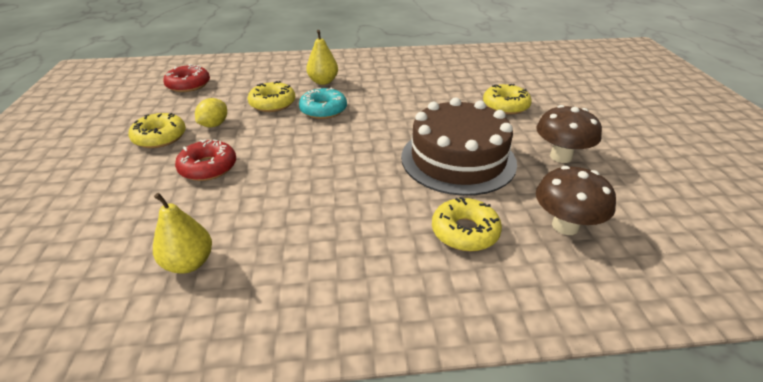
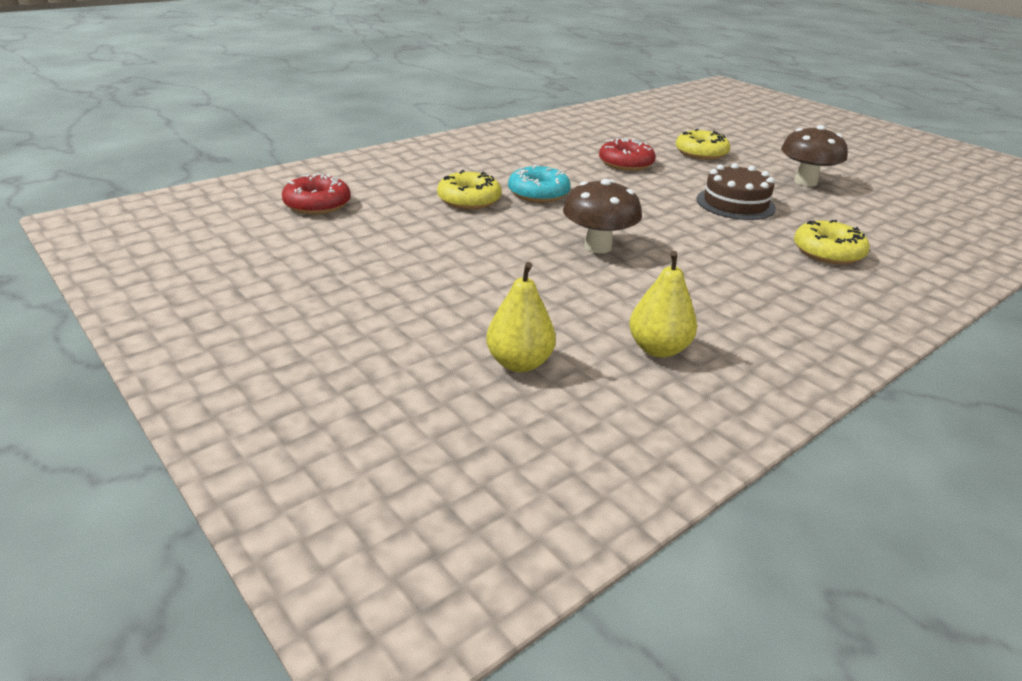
camera: 35 degrees left, 5 degrees down
(160, 137) = (397, 263): yellow donut -> none
(208, 167) = (517, 273): red donut -> red donut (626, 163)
(214, 125) = (441, 235): yellow lemon -> none
(323, 81) = (486, 167): yellow pear -> yellow pear (519, 363)
(458, 159) = (735, 203): brown cake -> brown cake, size x0.61
(565, 226) = (882, 227): brown mushroom -> brown mushroom (598, 247)

